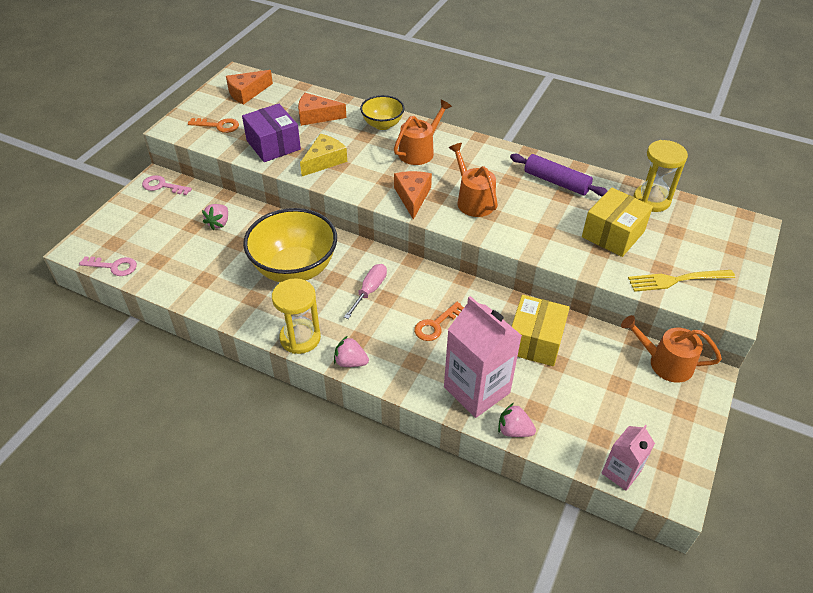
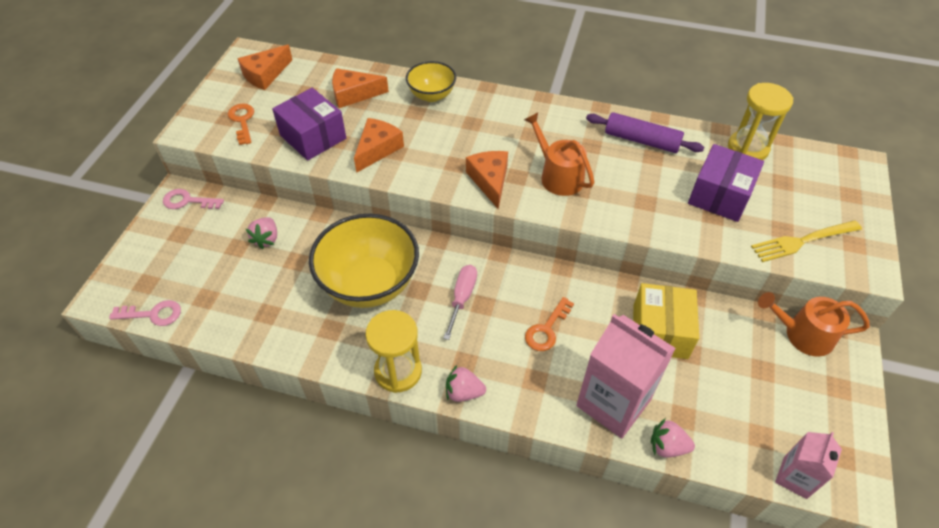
camera: 10 degrees left, 5 degrees up
(219, 126) = (242, 121): orange key -> orange key turned 105 degrees counterclockwise
(324, 161) = (377, 149): yellow cheese -> orange cheese
(419, 151) = (482, 123): orange watering can -> none
(613, 234) = (720, 195): yellow box -> purple box

